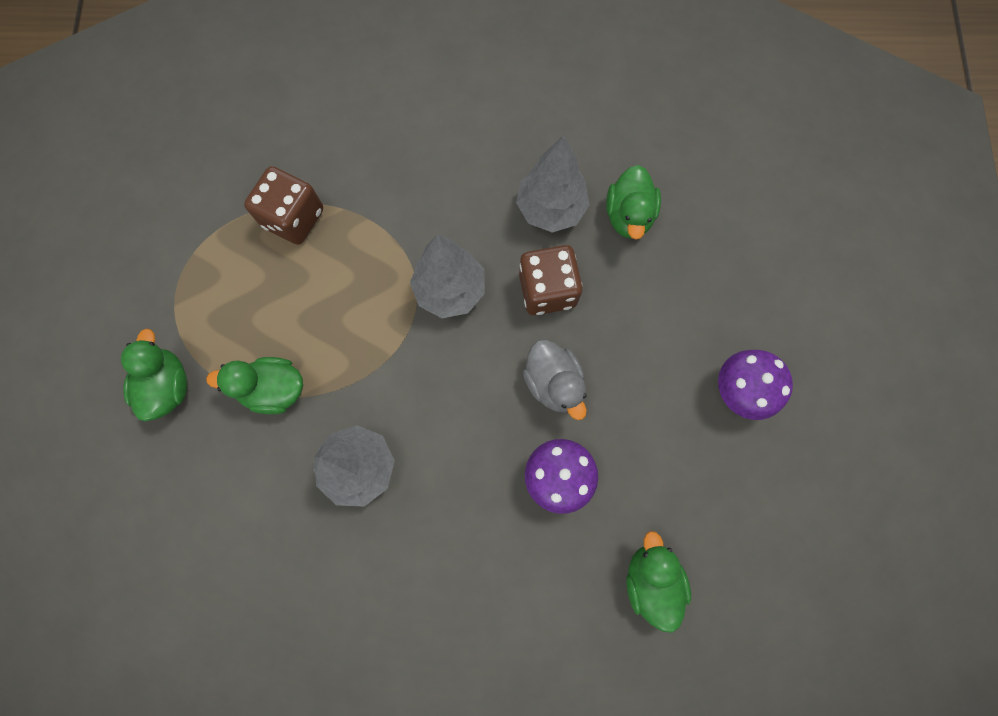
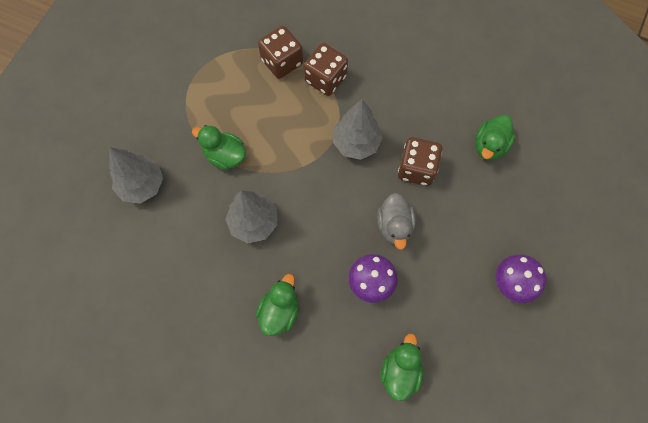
camera: 25 degrees right, 5 degrees down
(168, 386) = (166, 127): green duck -> green duck (279, 311)
(366, 216) = (325, 79): none -> brown dice
(550, 209) = (441, 121): grey tree -> grey tree (142, 185)

